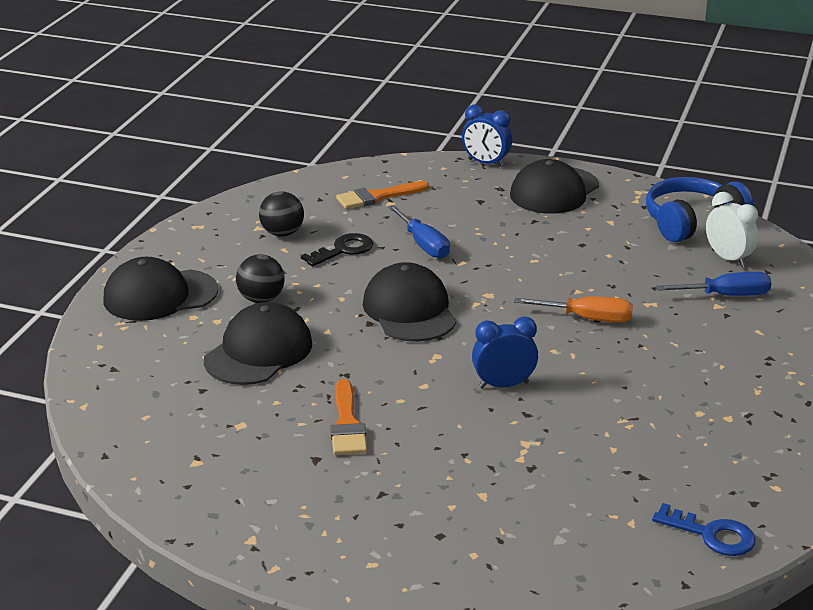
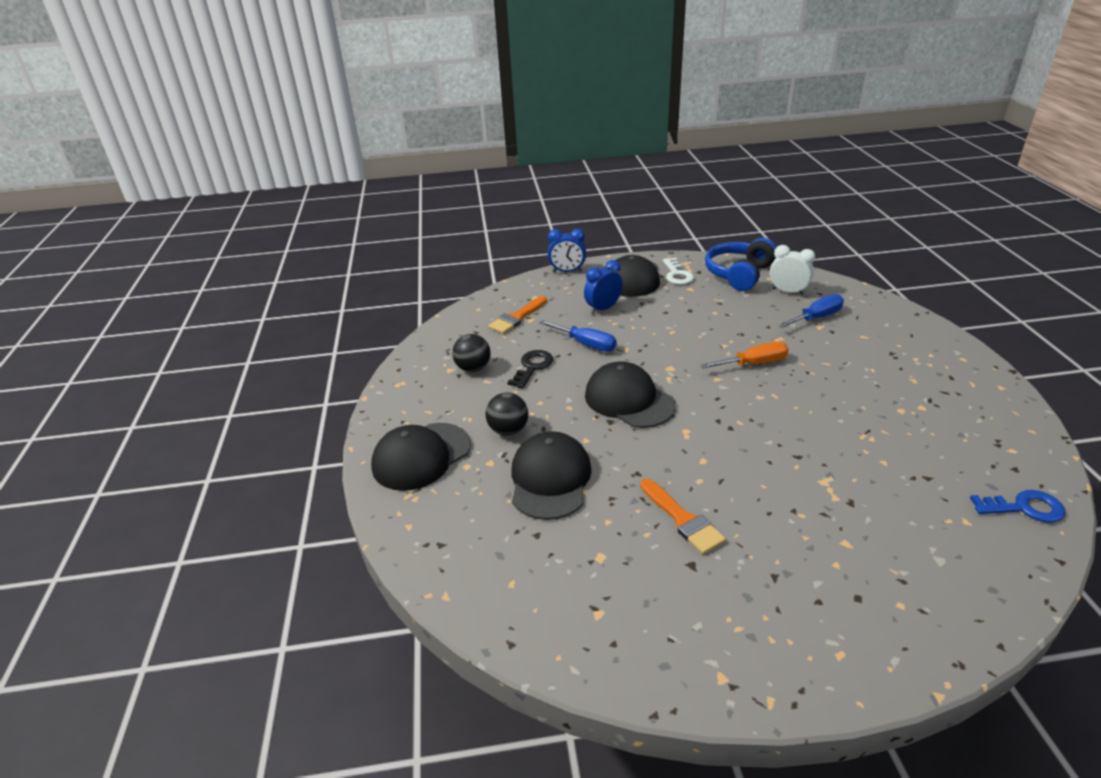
camera: 25 degrees left, 5 degrees up
(503, 385) = (757, 438): blue clock -> blue clock (603, 308)
(613, 202) = (677, 275): none -> white key

